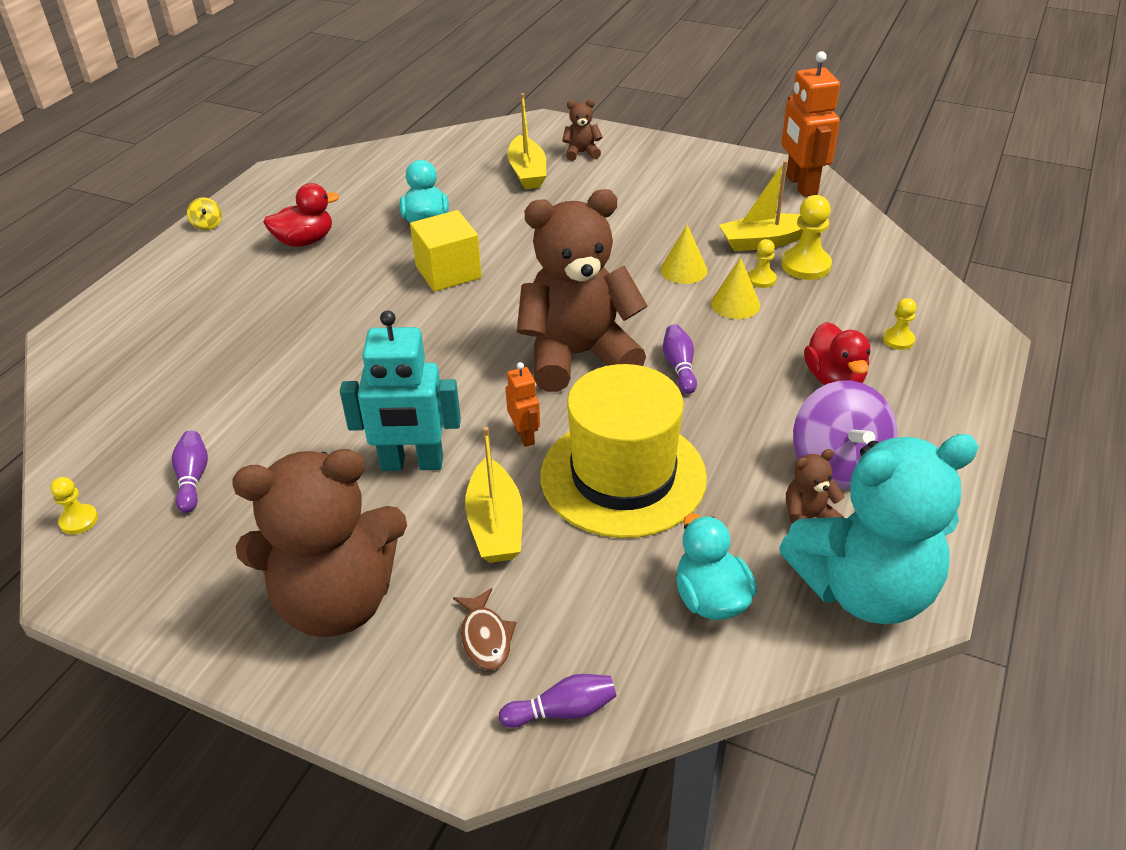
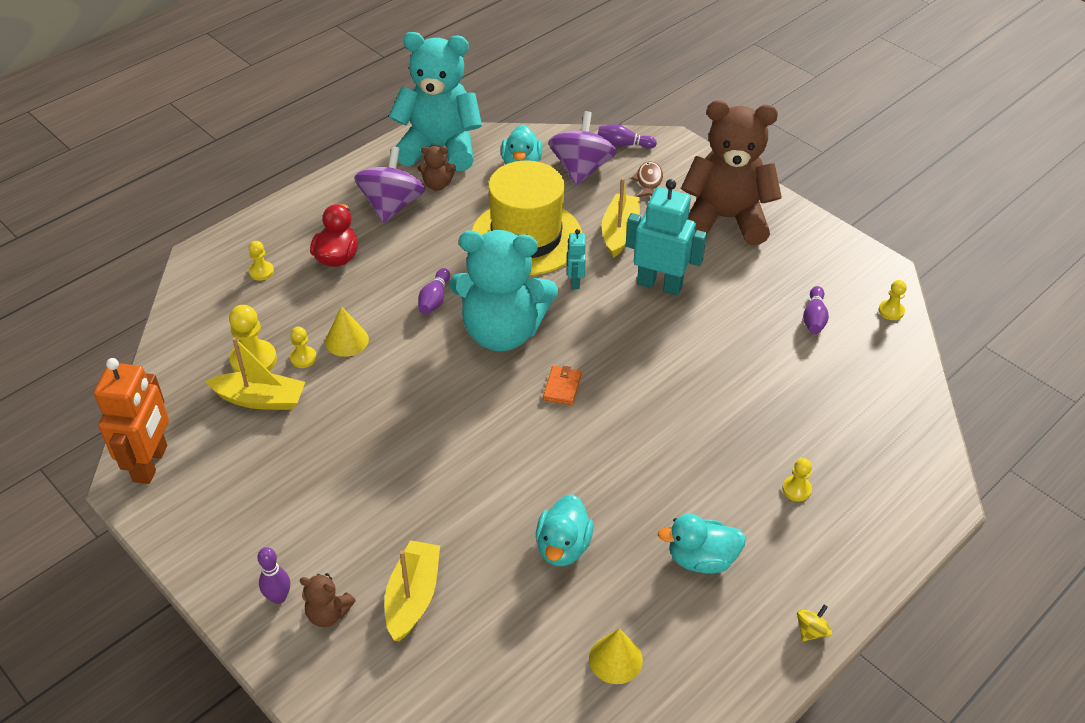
camera: 160 degrees left, 5 degrees up
(207, 225) = (811, 631): yellow spinning top -> yellow spinning top turned 45 degrees clockwise
(219, 305) = (796, 489): none -> yellow pawn
(305, 241) = (701, 559): red duck -> turquoise duck
(448, 272) = (568, 460): yellow cube -> none
(483, 324) = (562, 387): none -> orange wallet
(525, 436) = (575, 281): orange robot -> turquoise robot
(578, 356) = (502, 332): brown teddy bear -> turquoise teddy bear
(610, 625) = (581, 169): none -> purple spinning top
(623, 151) = (278, 597): none -> purple bowling pin
(684, 270) = (357, 390): yellow cone -> yellow cone (615, 659)

